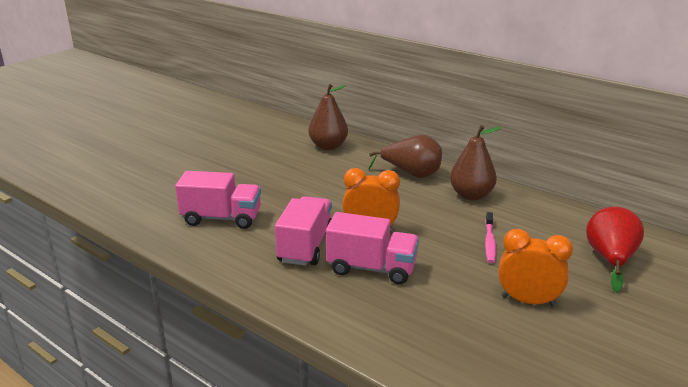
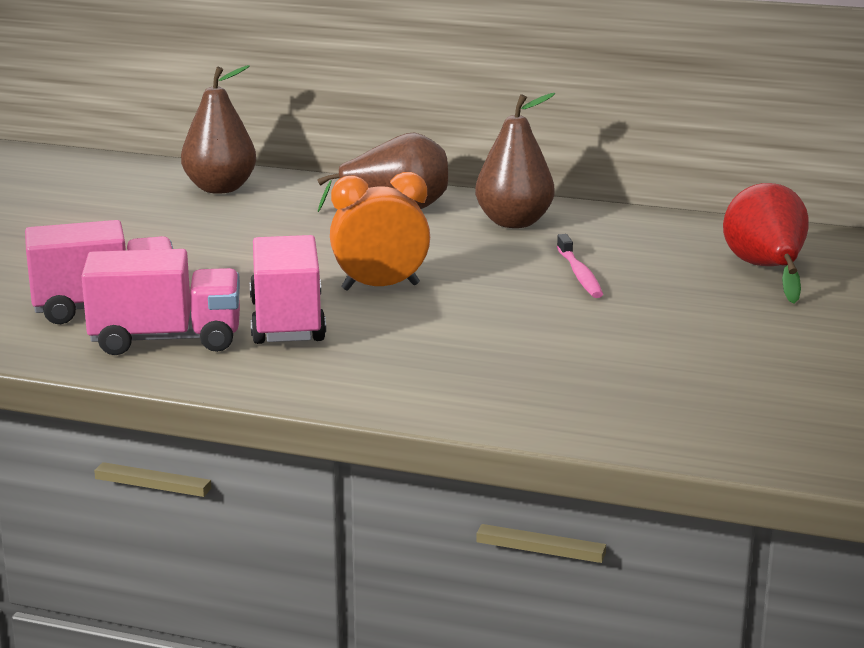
camera: 20 degrees left, 5 degrees down
(372, 268) = (416, 331): pink truck -> pink truck (166, 340)
(528, 301) = (677, 331): orange clock -> none

